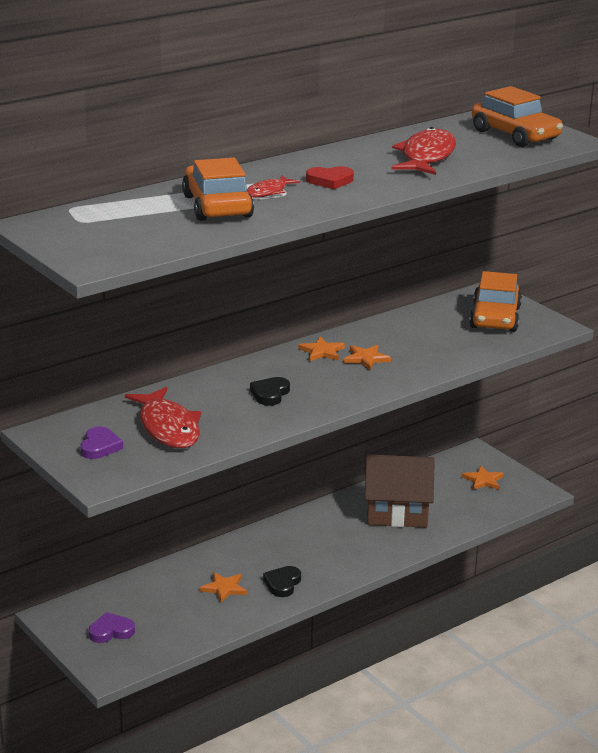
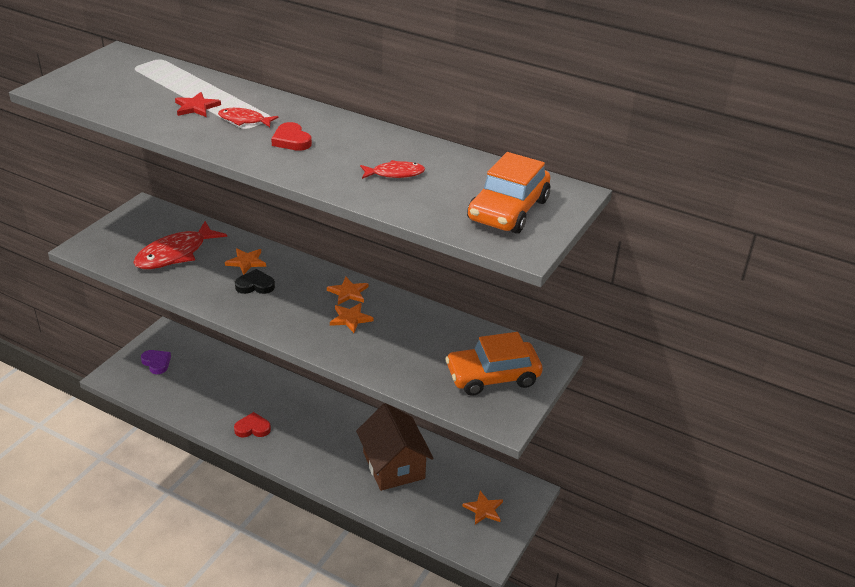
camera: 65 degrees right, 10 degrees up
(100, 446) = (134, 234): purple heart -> none
(217, 206) = (196, 107): orange car -> red star
(224, 588) = (232, 400): orange star -> orange star (246, 262)
(282, 584) = (252, 428): black heart -> red heart
(426, 157) = (395, 173): red fish -> red fish, size x0.53

